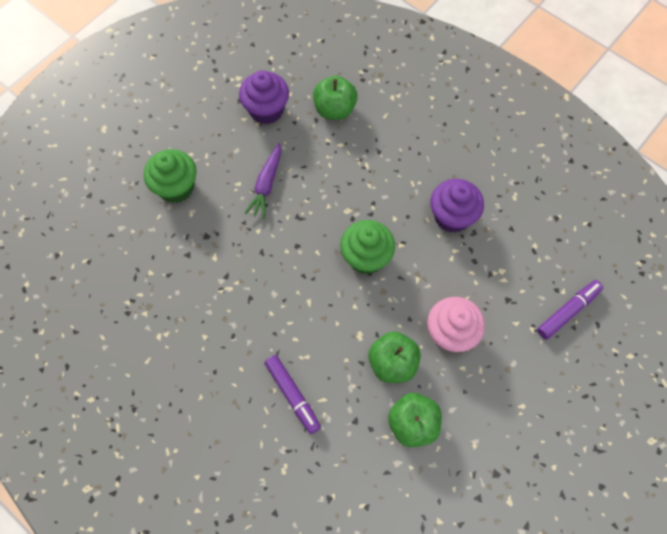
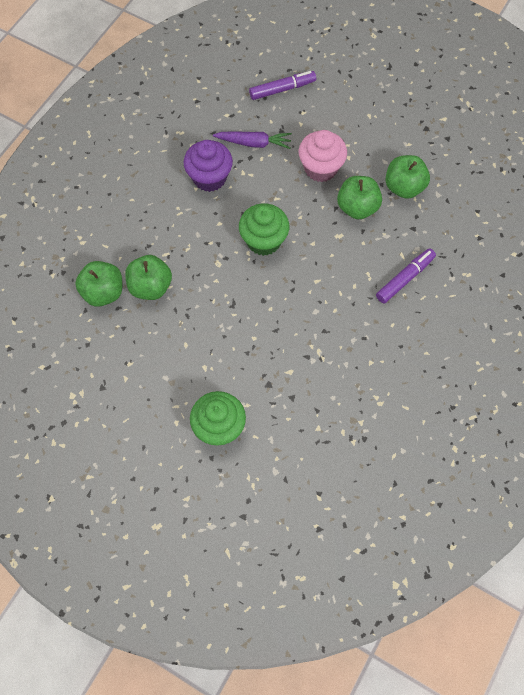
camera: 100 degrees left, 0 degrees up
(266, 110) = (112, 358): purple cupcake -> none
(266, 185) = (201, 340): purple carrot -> purple carrot (254, 143)
(333, 148) = (150, 286): none -> green apple
(568, 311) = (282, 89): purple marker -> purple marker turned 120 degrees clockwise

